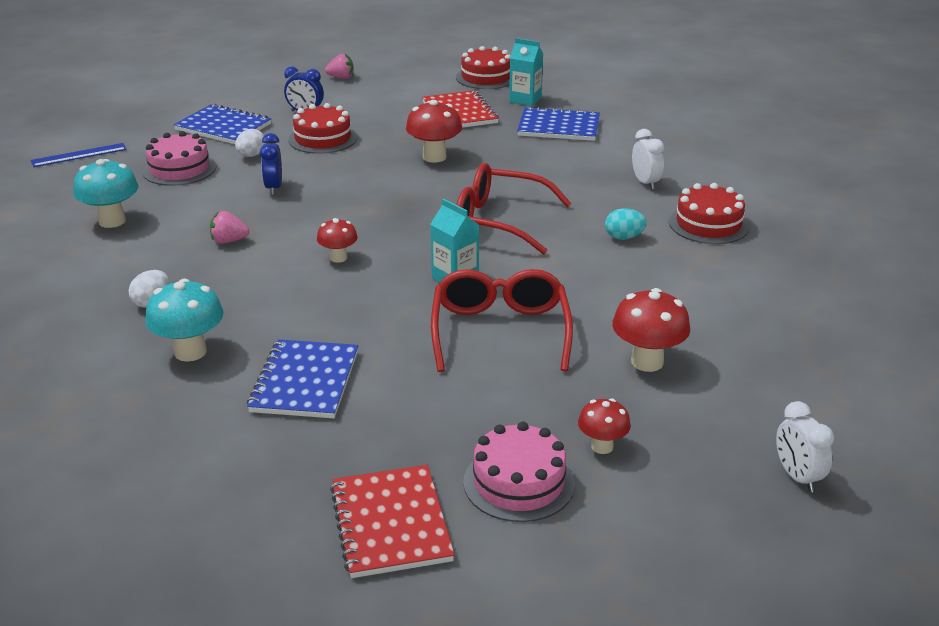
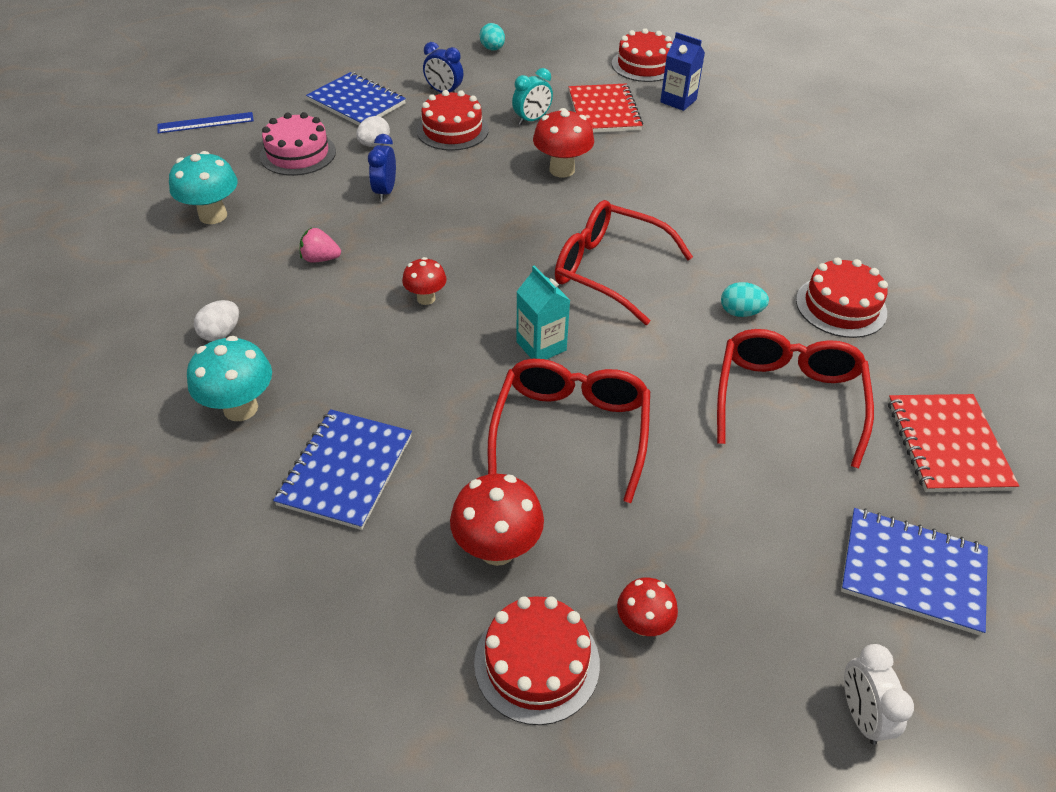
camera: 10 degrees right, 15 degrees up
(341, 77) = (492, 49): pink strawberry -> turquoise egg
(391, 523) = (382, 698): red notebook -> red notebook (947, 445)
(395, 125) = (532, 120): none -> turquoise clock
(518, 482) = (537, 662): pink cake -> red cake
(525, 100) = (678, 101): turquoise carton -> blue carton
(558, 127) = (705, 144): blue notebook -> blue notebook (912, 572)
(645, 183) = (783, 236): white clock -> none
(647, 362) = (724, 503): red mushroom -> red mushroom (497, 548)
(681, 289) = (788, 399): none -> red glasses

